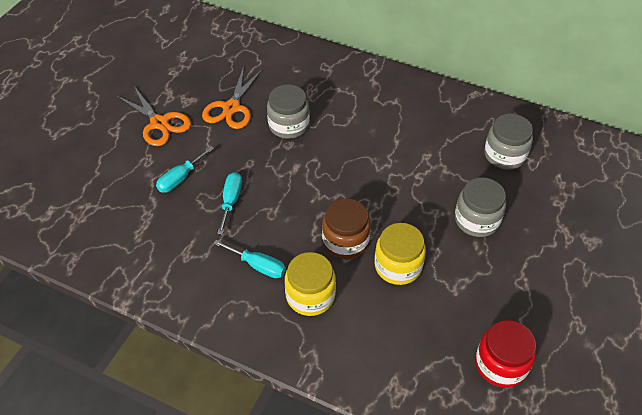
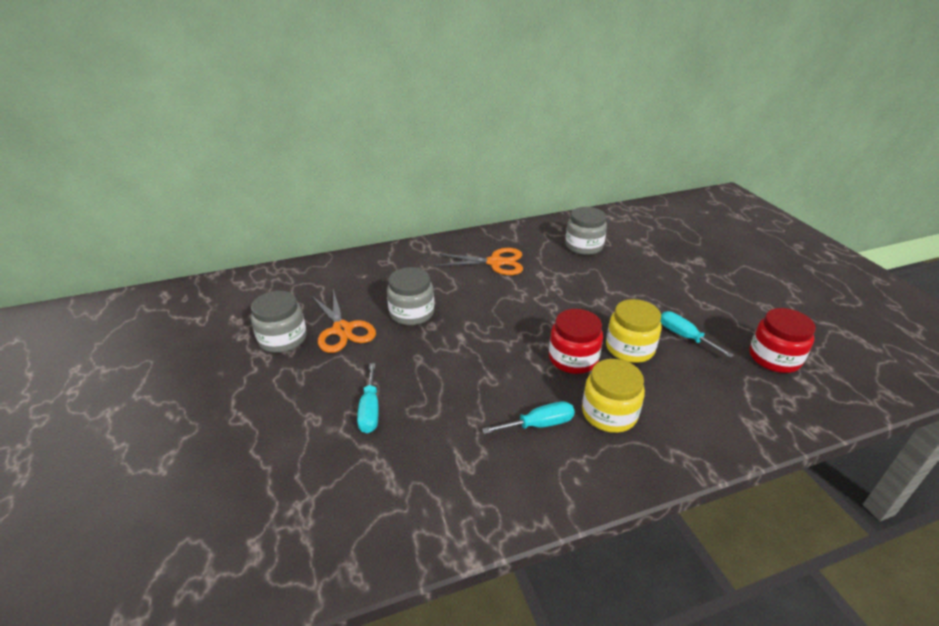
camera: 45 degrees left, 15 degrees down
(159, 123) = (283, 382): orange scissors -> orange scissors (495, 262)
(231, 201) = (443, 395): turquoise screwdriver -> turquoise screwdriver (684, 337)
(345, 241) = (573, 359): brown jar -> red jar
(477, 220) = (627, 289): grey jar -> grey jar (283, 339)

